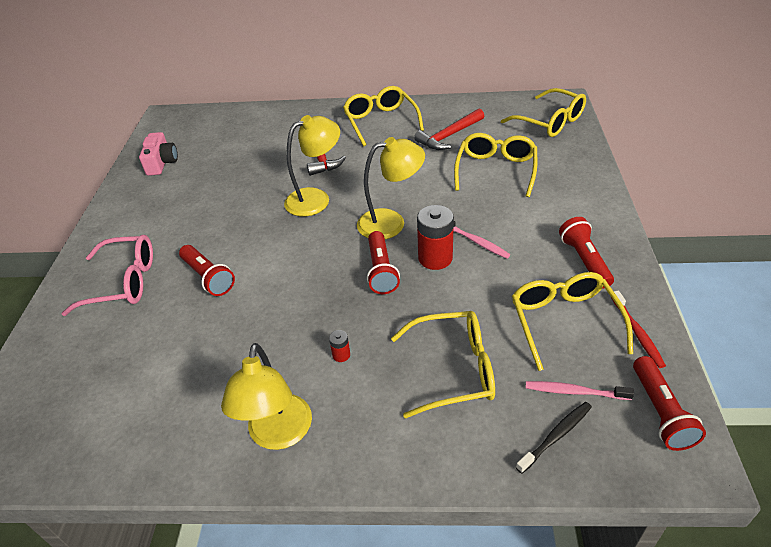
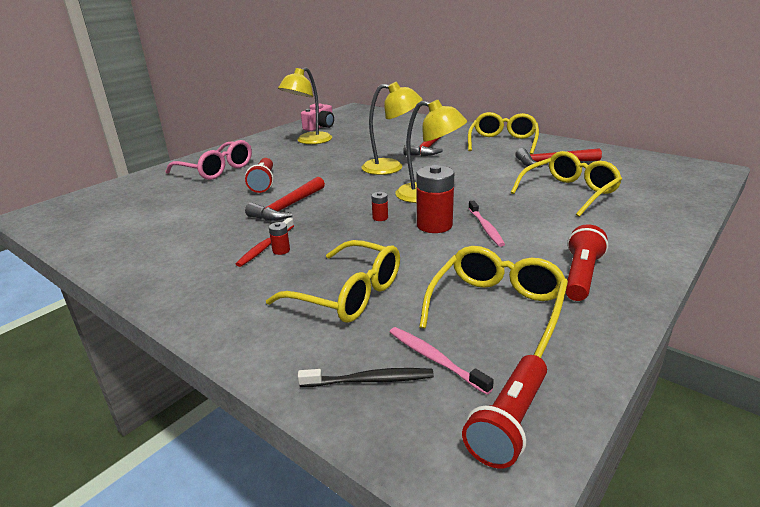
camera: 35 degrees right, 15 degrees down
(278, 298) = (288, 207): none -> red hammer
(278, 434) = (178, 273): yellow lamp -> yellow lamp (309, 141)
(381, 271) = (380, 218): red flashlight -> red battery
(550, 122) = (673, 178): yellow glasses -> none
(637, 333) = (569, 349): red toothbrush -> red toothbrush (265, 246)

